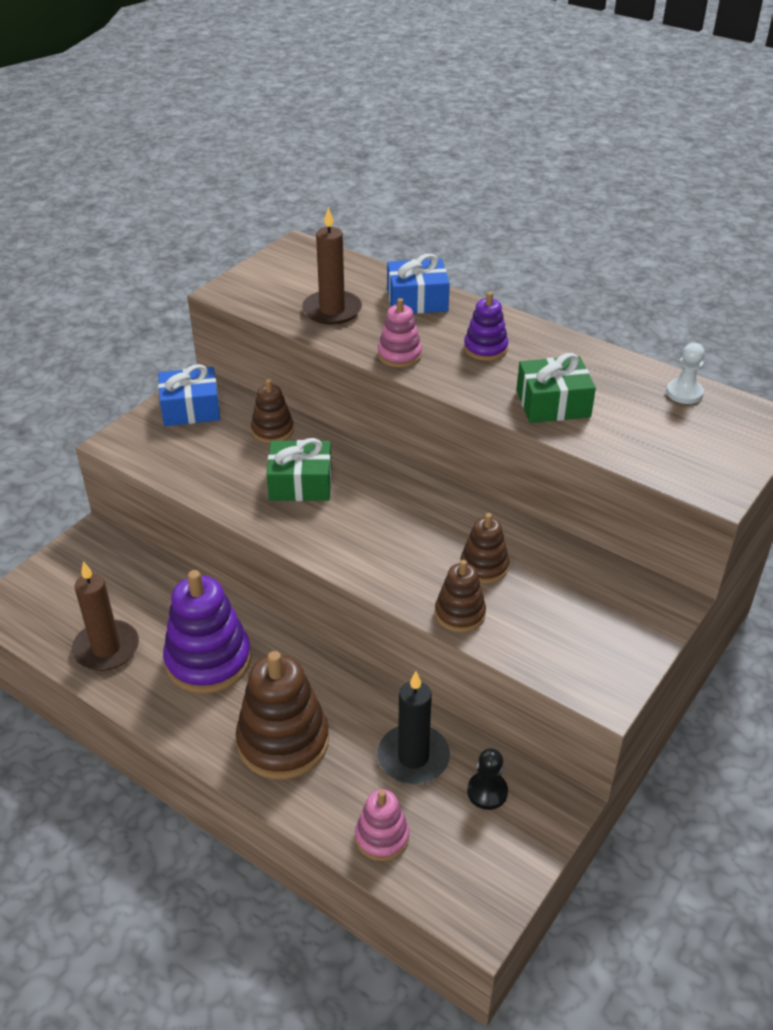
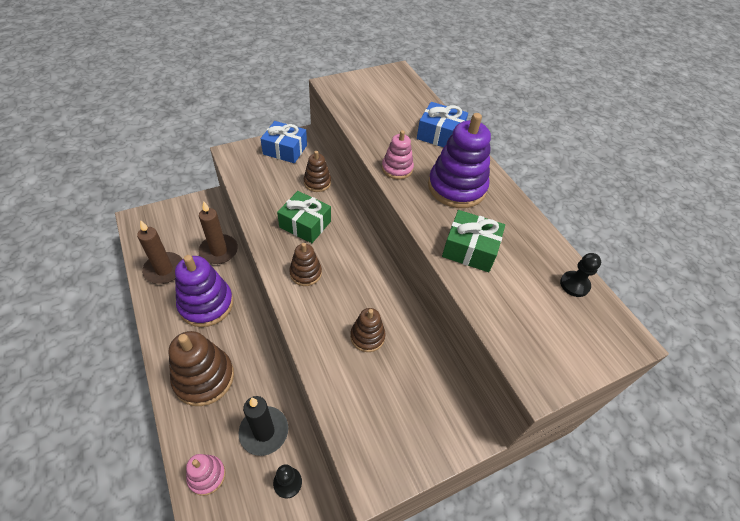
camera: 25 degrees right, 10 degrees up
(332, 310) = (381, 121): brown candle -> brown candle (219, 251)
(460, 613) = (326, 363): brown stacking toy -> brown stacking toy (305, 273)
(485, 348) = (456, 187): purple stacking toy -> purple stacking toy, size x1.83
(684, 393) = (574, 284): white pawn -> black pawn

